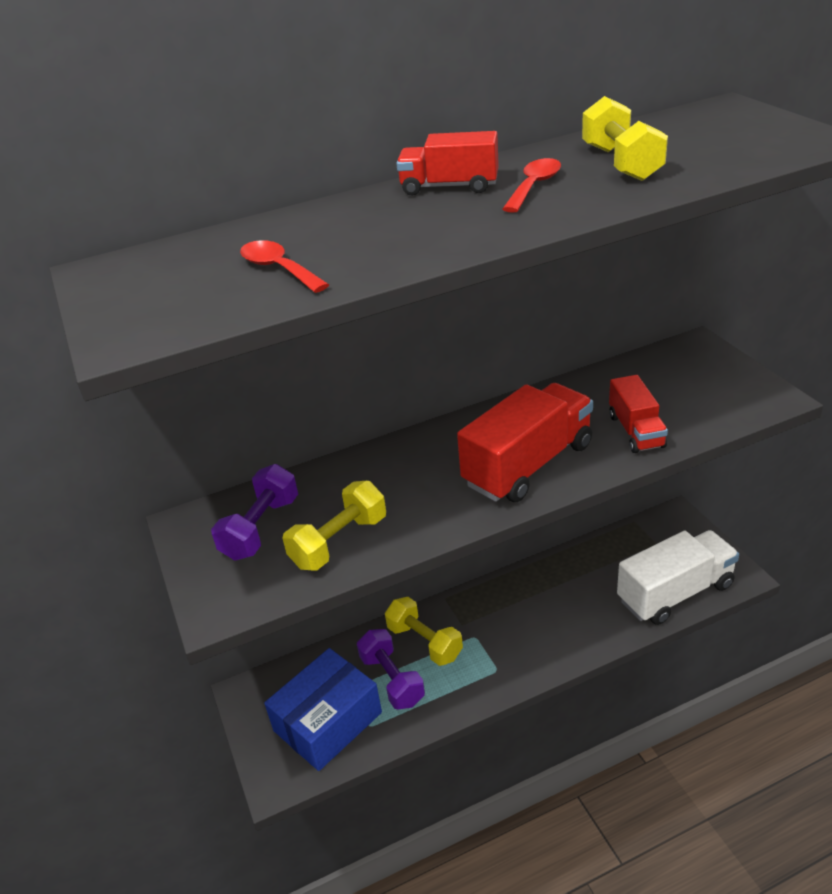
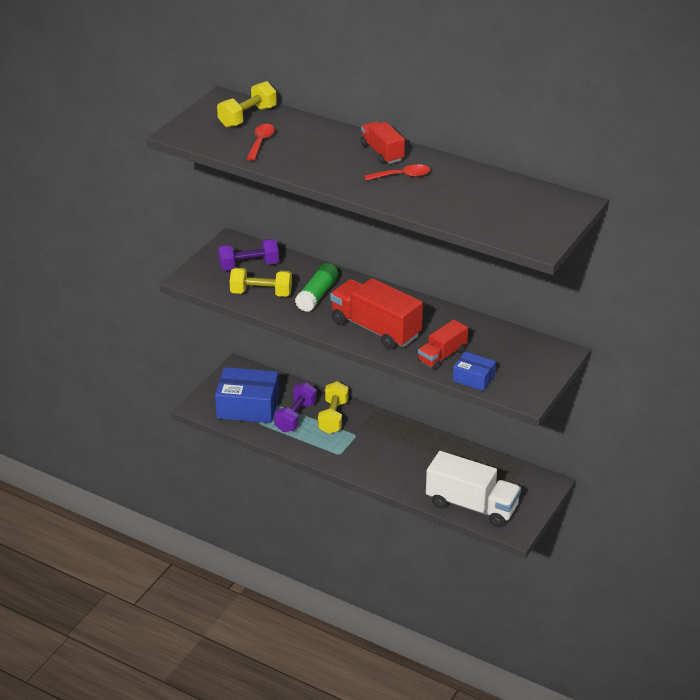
camera: 50 degrees right, 0 degrees up
(401, 488) = (317, 295): none -> green glue stick
(528, 465) = (375, 329): red truck -> red truck turned 150 degrees counterclockwise
(621, 163) = (454, 192): yellow dumbbell -> yellow dumbbell (247, 117)
(704, 423) = (473, 378): none -> blue box

